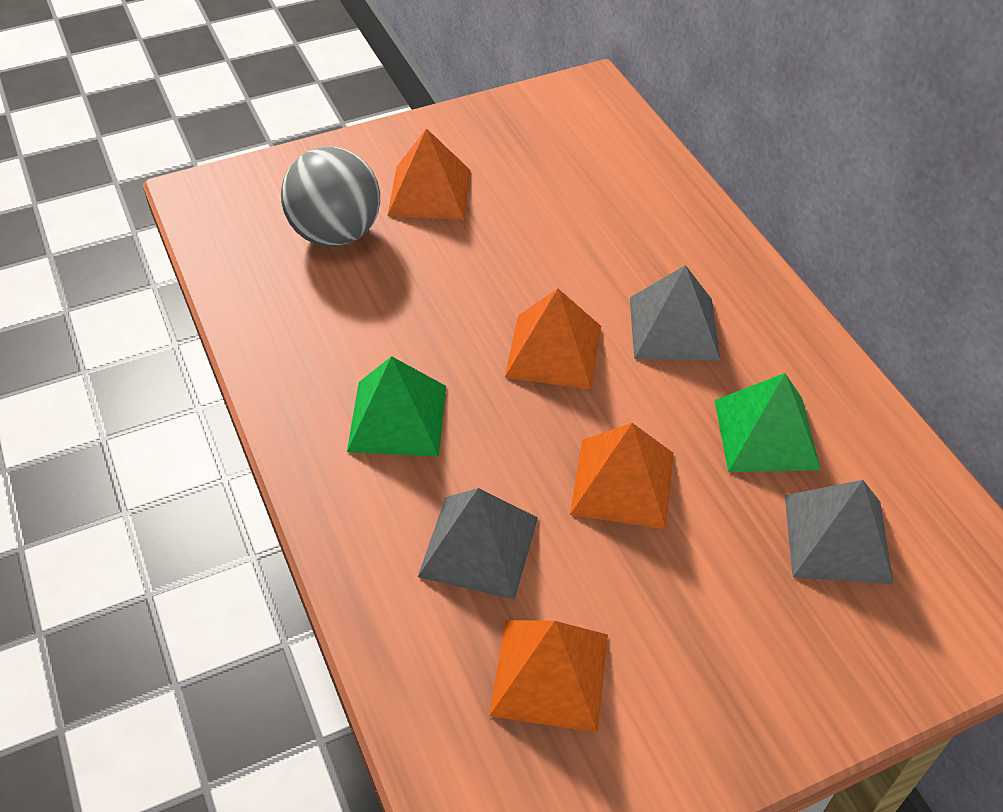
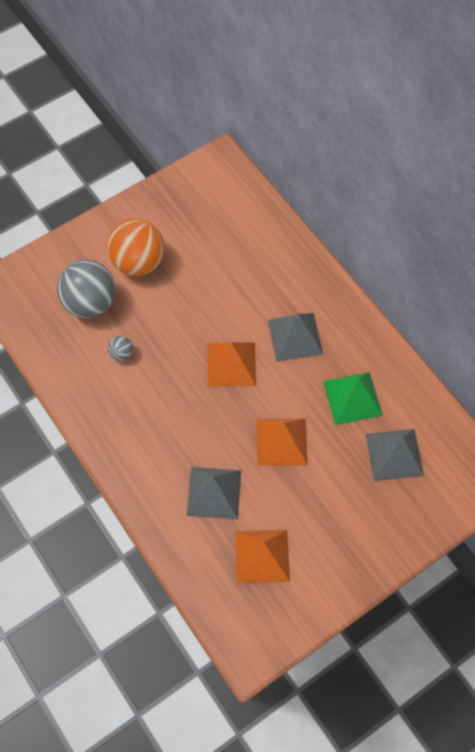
camera: 10 degrees left, 15 degrees up
(367, 309) = (121, 353): none -> grey ball
(397, 418) = (155, 423): green pyramid -> none
(429, 192) = (138, 262): orange pyramid -> orange ball

